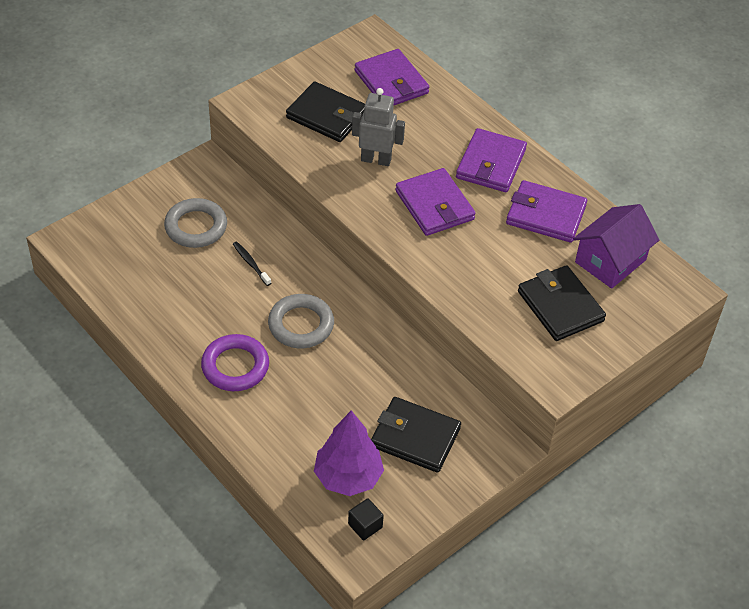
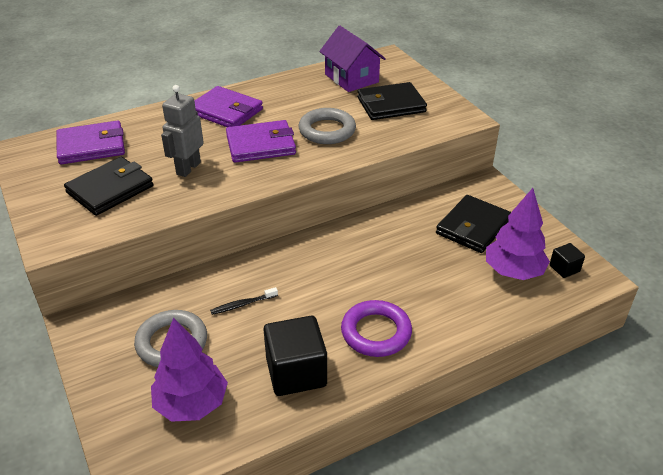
camera: 75 degrees left, 10 degrees down
(134, 255) = (192, 404): none -> purple tree
(177, 316) = (296, 372): none -> black cube
(301, 325) = (334, 278): grey ring -> grey ring (327, 130)
(545, 215) = (294, 96): purple wallet -> none

